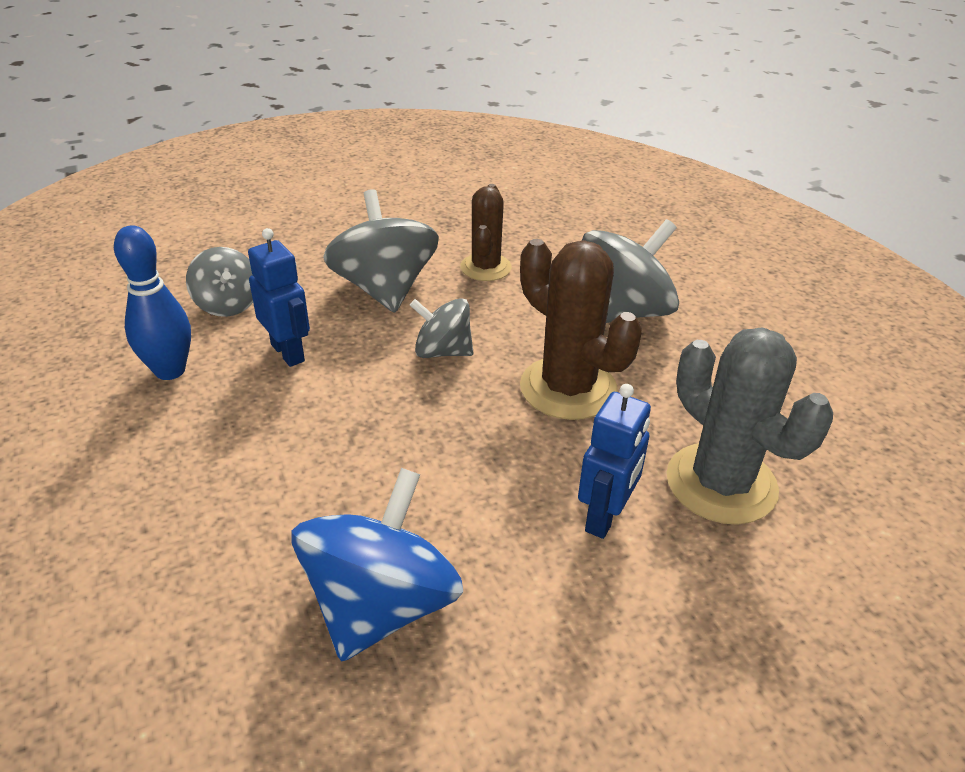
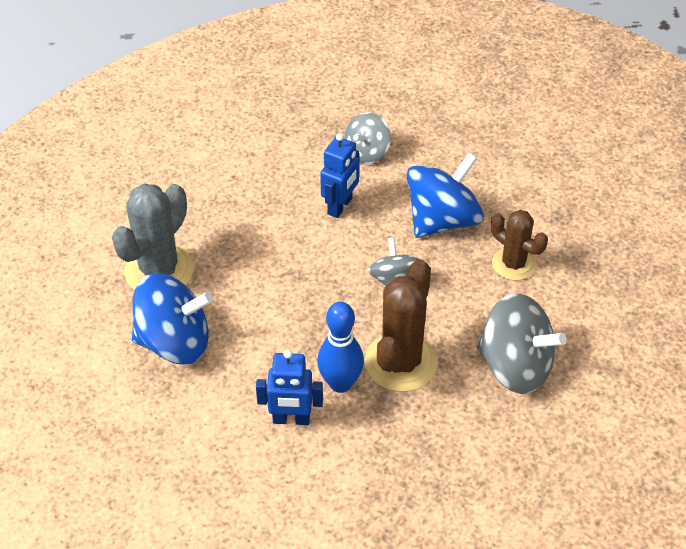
camera: 65 degrees right, 10 degrees up
(170, 371) = (288, 164): blue bowling pin -> blue bowling pin (340, 383)
(384, 289) = (442, 220): grey spinning top -> blue spinning top
(485, 267) = (513, 264): brown cactus -> brown cactus turned 60 degrees clockwise
(721, 483) = (357, 473): grey cactus -> grey cactus (159, 271)

